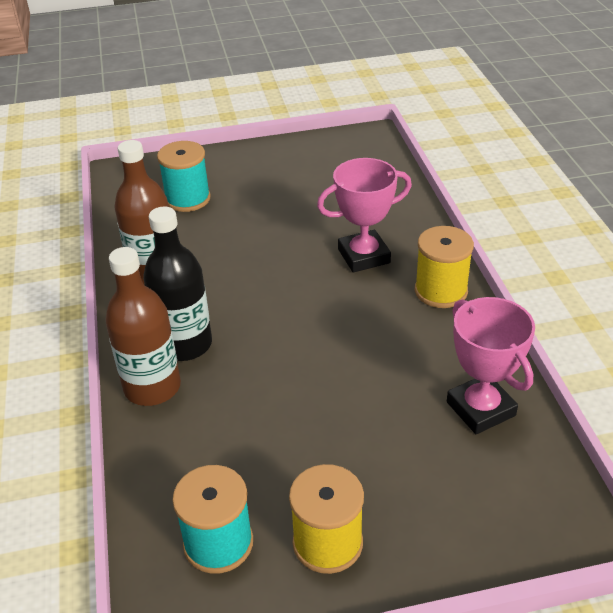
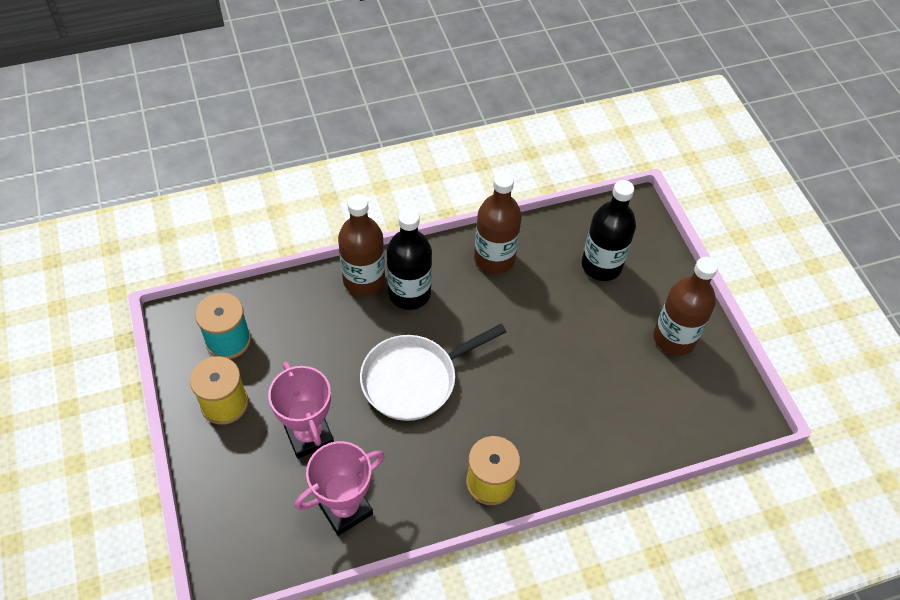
camera: 80 degrees right, 15 degrees up
(187, 199) = (601, 265): turquoise spool -> black bottle
(284, 165) = (674, 338): none -> brown bottle
(309, 344) = (414, 379): none -> white pan
(364, 256) = (534, 416): pink trophy -> pink trophy (309, 435)

